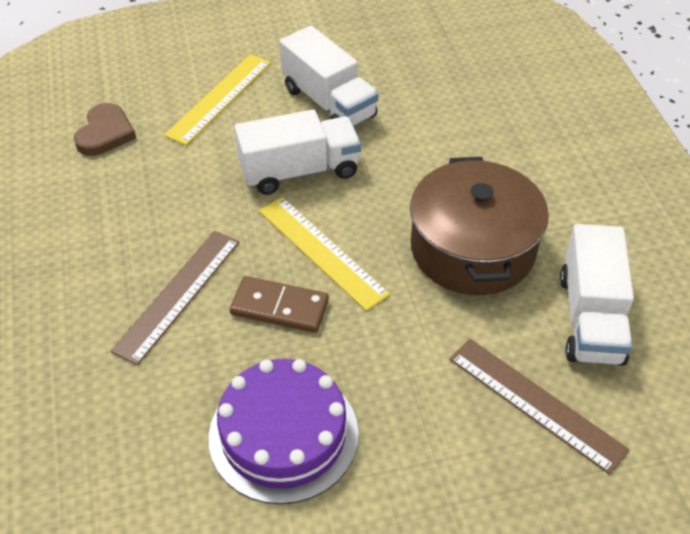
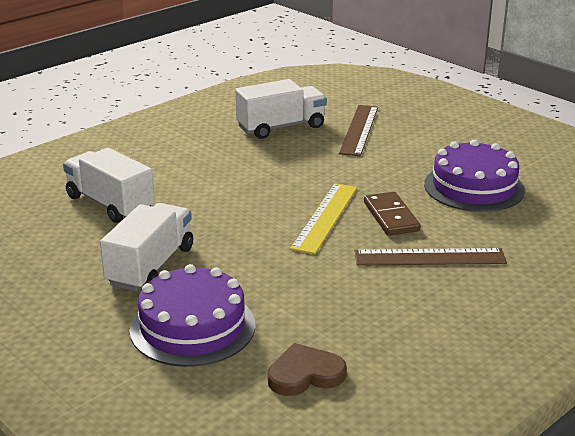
camera: 120 degrees left, 20 degrees down
(219, 98) = (192, 327): yellow ruler -> purple cake
(299, 171) = (252, 252): white truck -> white truck (110, 204)
(472, 249) = (263, 169): brown pot -> none

